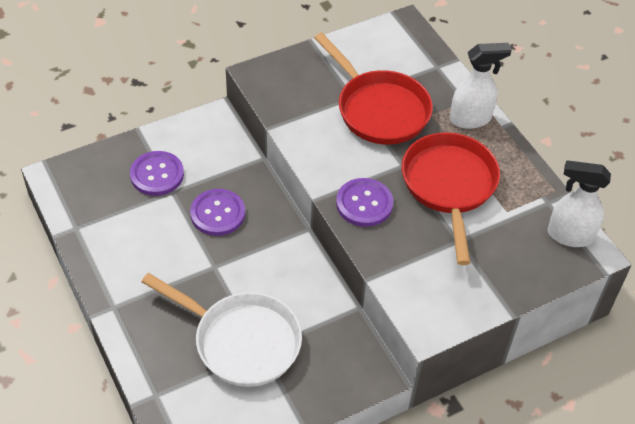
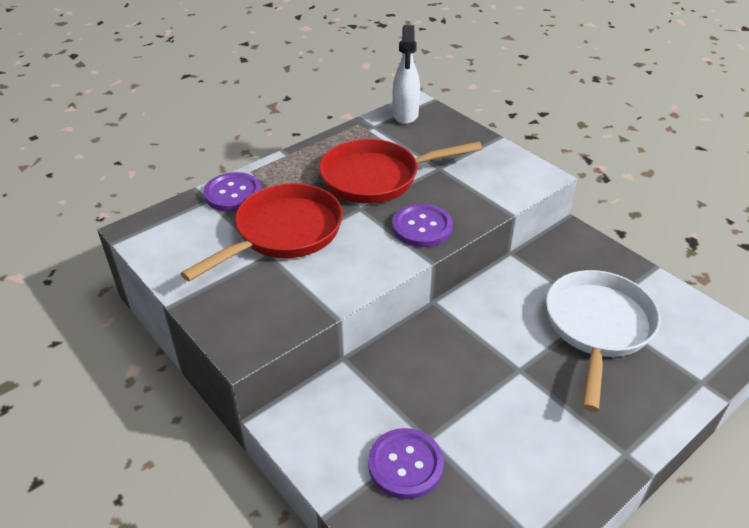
camera: 100 degrees left, 10 degrees down
(217, 213) = (444, 383): purple button -> purple button (233, 194)
(471, 119) = (283, 172): white spray bottle -> none

